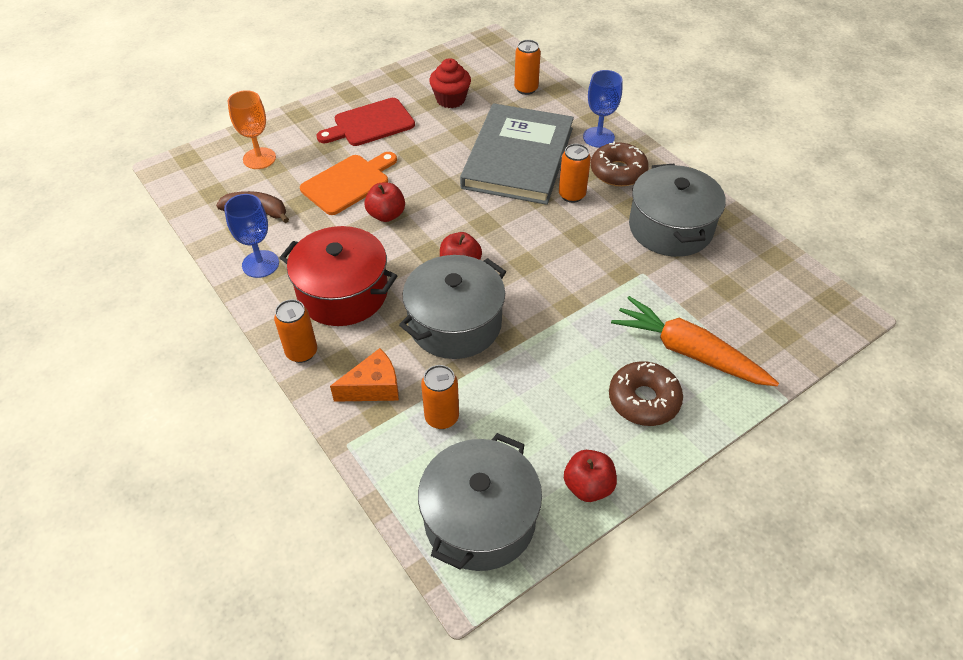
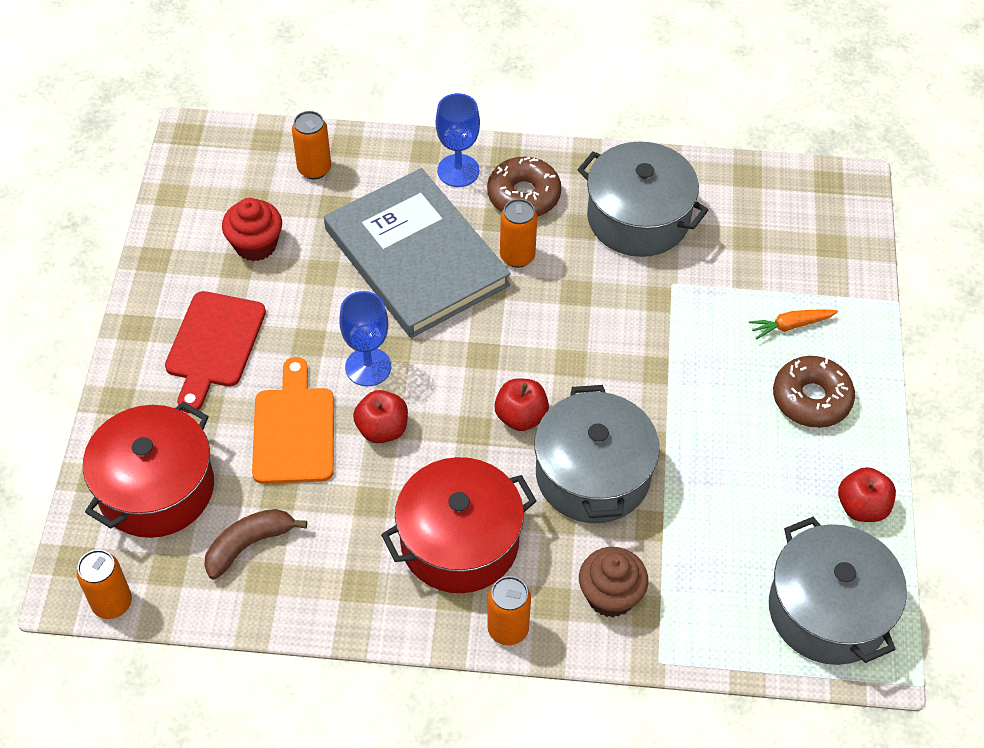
camera: 50 degrees left, 5 degrees up
(259, 158) = (156, 488): orange goblet -> red pot
(260, 264) = (340, 591): blue goblet -> blue goblet (368, 367)
(373, 387) = (610, 595): orange cheese -> brown cupcake
(441, 417) = (696, 564): orange can -> orange can (112, 603)
(688, 352) = (791, 325): orange carrot -> orange carrot, size x0.48

